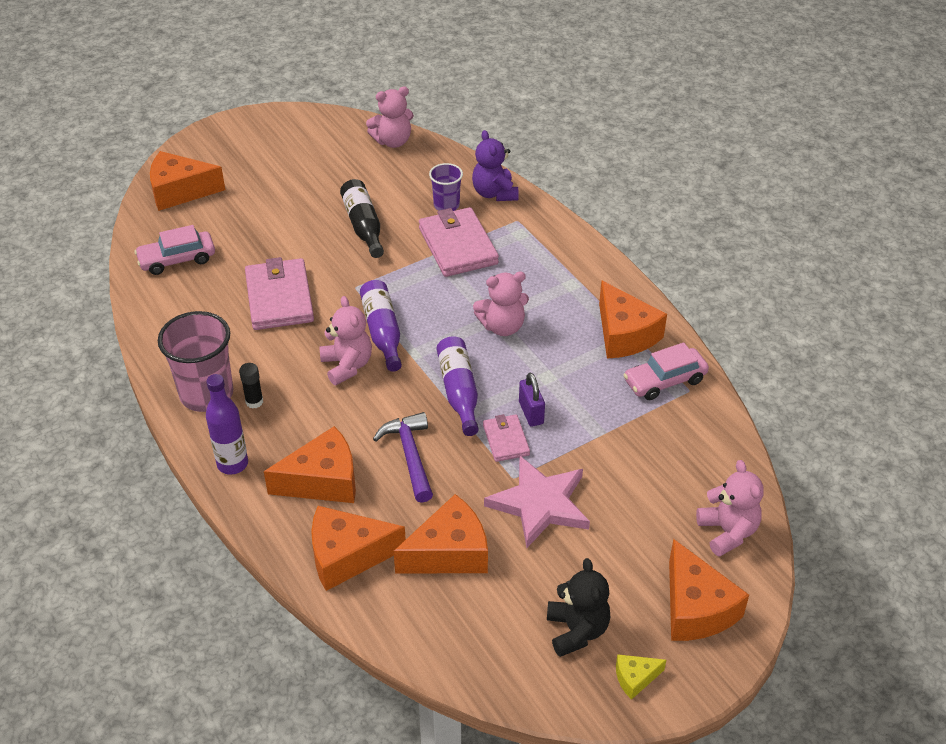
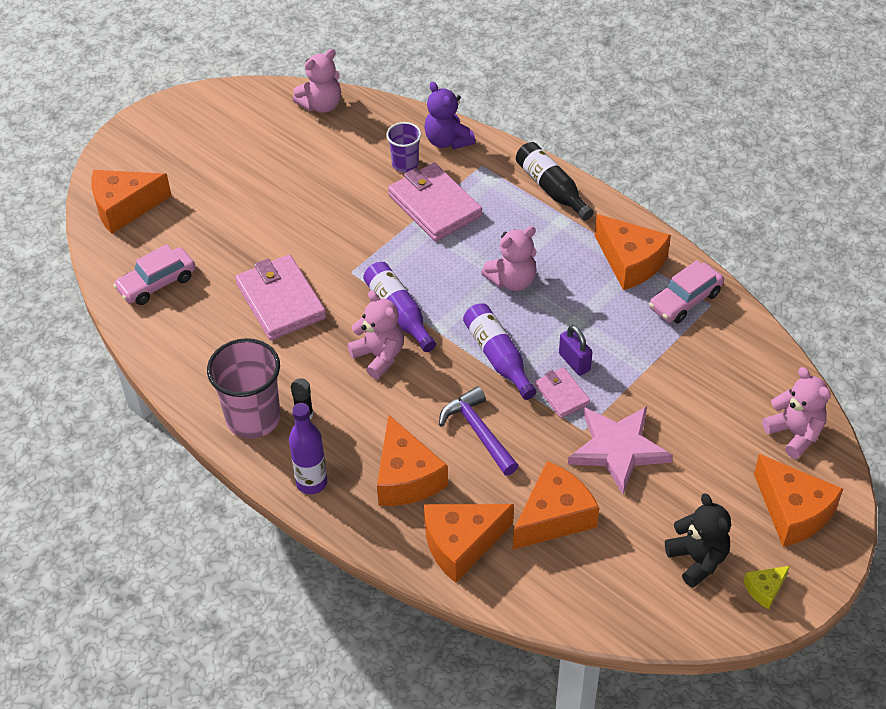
camera: 15 degrees left, 5 degrees up
(323, 481) = (406, 477): orange cheese -> orange cheese turned 105 degrees clockwise
(363, 226) = (331, 205): black bottle -> black bottle (551, 189)

